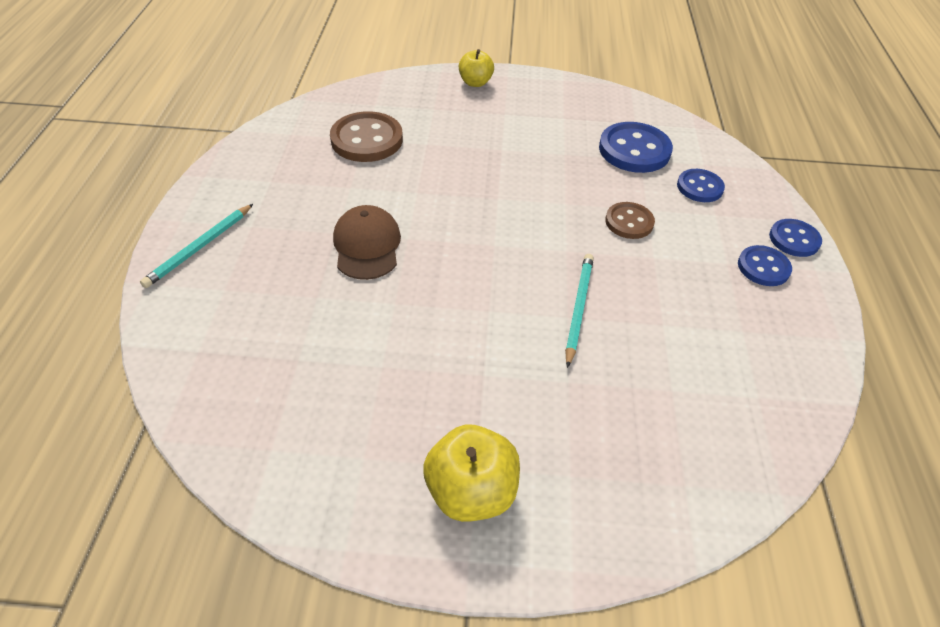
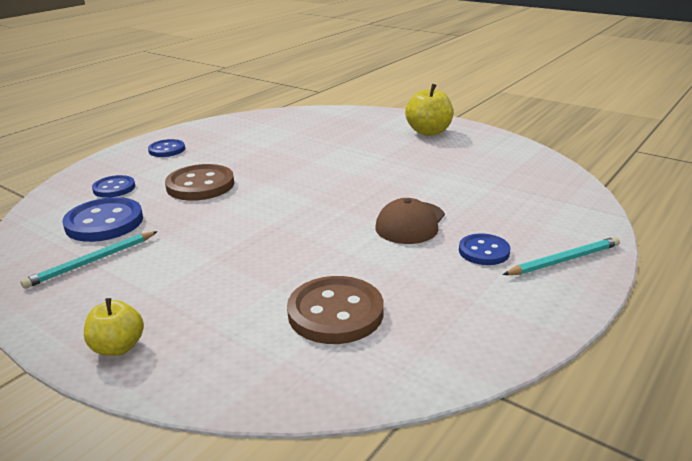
camera: 145 degrees left, 20 degrees down
(578, 308) = (301, 162): turquoise pencil -> turquoise pencil (92, 262)
(629, 222) = (200, 185): brown button -> brown button, size x1.66
(794, 239) = (122, 154): blue button -> blue button (484, 251)

